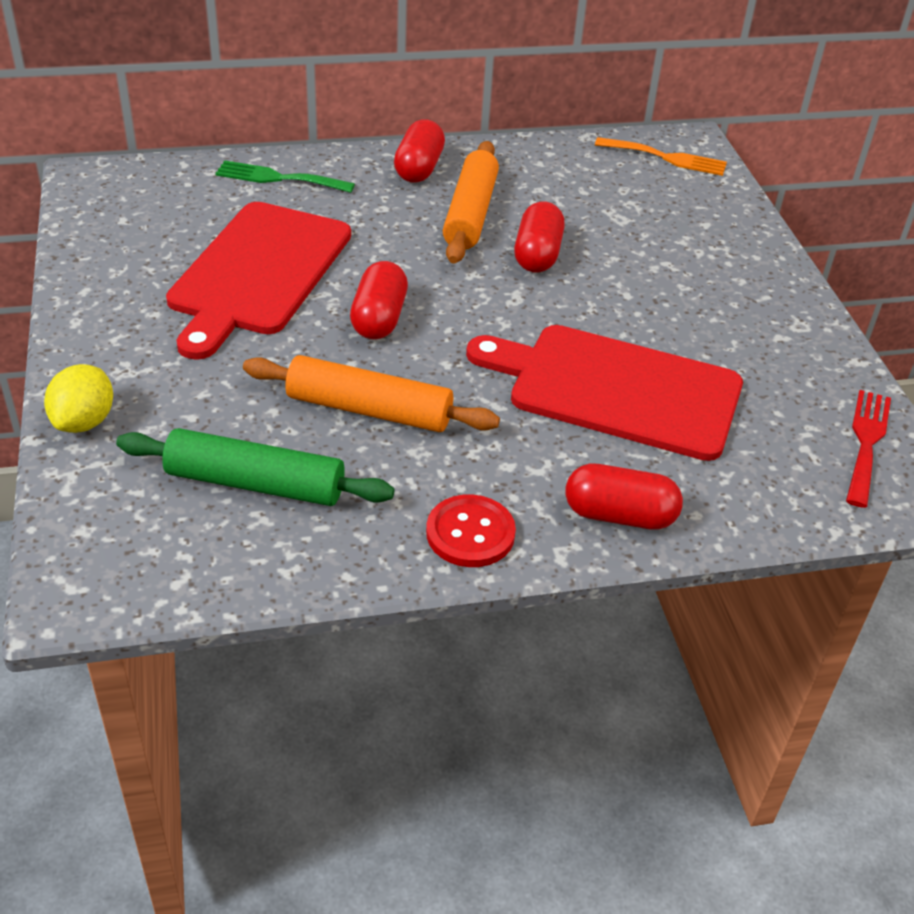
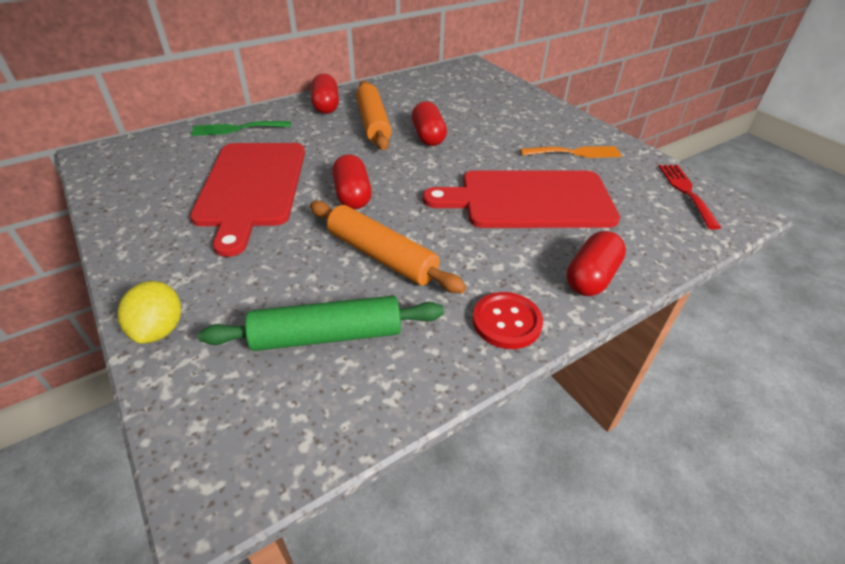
camera: 20 degrees left, 0 degrees up
(369, 410) = (381, 256): orange rolling pin -> orange rolling pin turned 45 degrees clockwise
(619, 515) = (591, 277): red capsule -> red capsule turned 45 degrees counterclockwise
(667, 158) = (464, 74): orange fork -> orange fork (575, 153)

